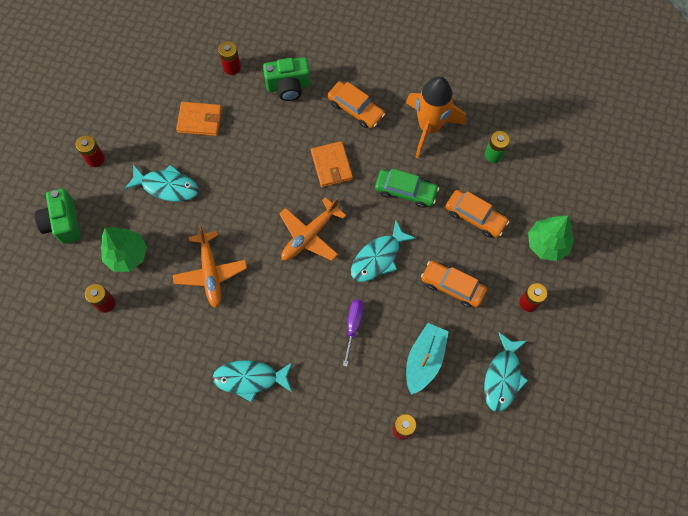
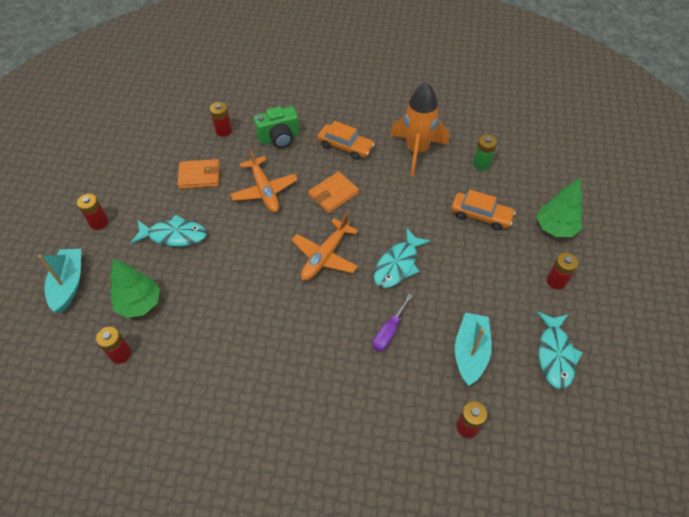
camera: 10 degrees left, 15 degrees down
(63, 223) = (69, 284): green camera -> turquoise boat
(210, 272) = (230, 305): orange plane -> orange plane (264, 190)
(250, 379) = (290, 404): turquoise fish -> none
(331, 165) = (333, 194): orange wallet -> orange wallet turned 75 degrees clockwise
(353, 326) = (388, 332): purple screwdriver -> purple screwdriver turned 150 degrees counterclockwise
(406, 191) = (409, 204): green car -> none
(452, 286) = (478, 279): orange car -> none

